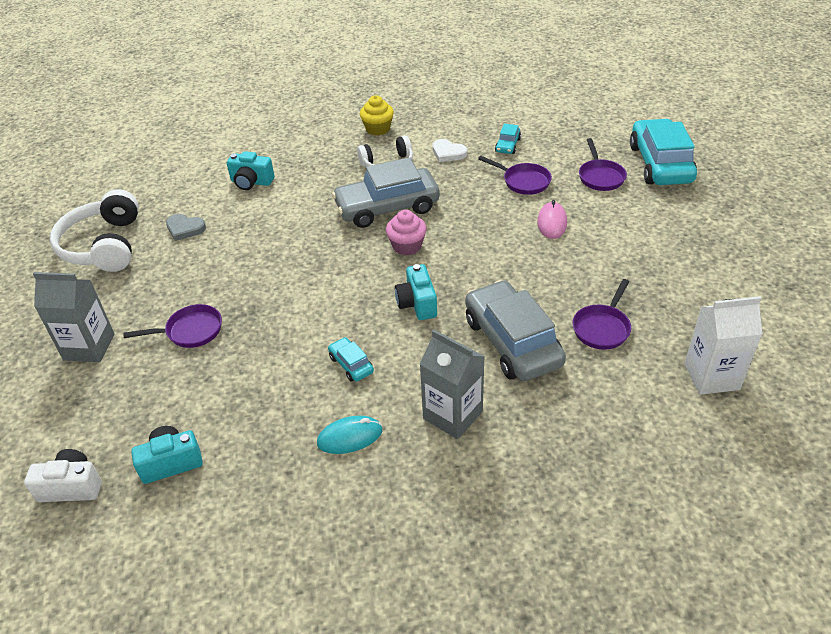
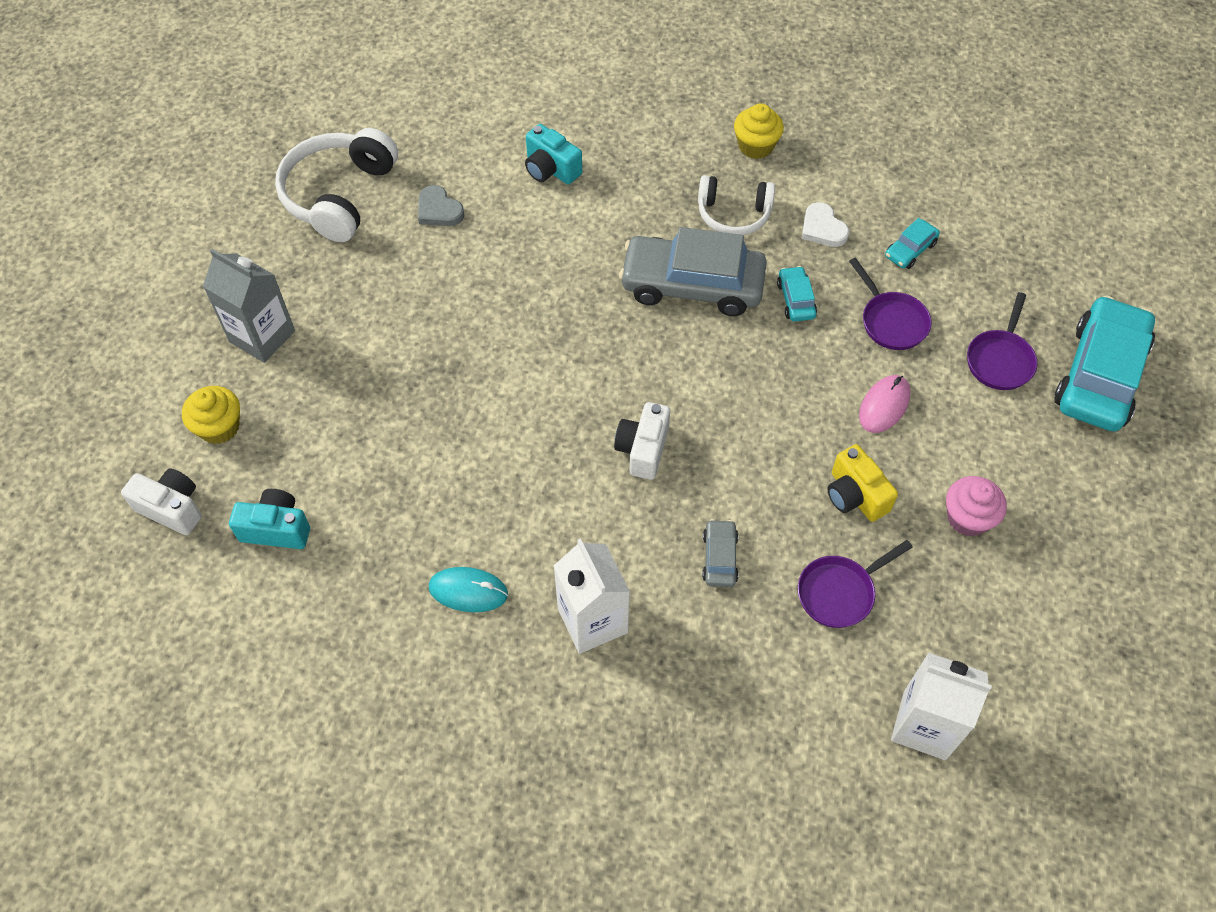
camera: 25 degrees right, 15 degrees up
(84, 416) = (219, 427): none -> yellow cupcake
(190, 331) = (374, 366): purple pan -> none
(351, 364) = (521, 497): turquoise car -> turquoise car (796, 299)
(407, 246) = (681, 357): pink cupcake -> pink cupcake (967, 518)
(417, 303) = (643, 449): turquoise camera -> white camera
(452, 415) = (592, 620): grey carton -> white carton
(512, 342) = (719, 558): grey car -> grey car, size x0.44
(571, 274) = (855, 495): none -> yellow camera

